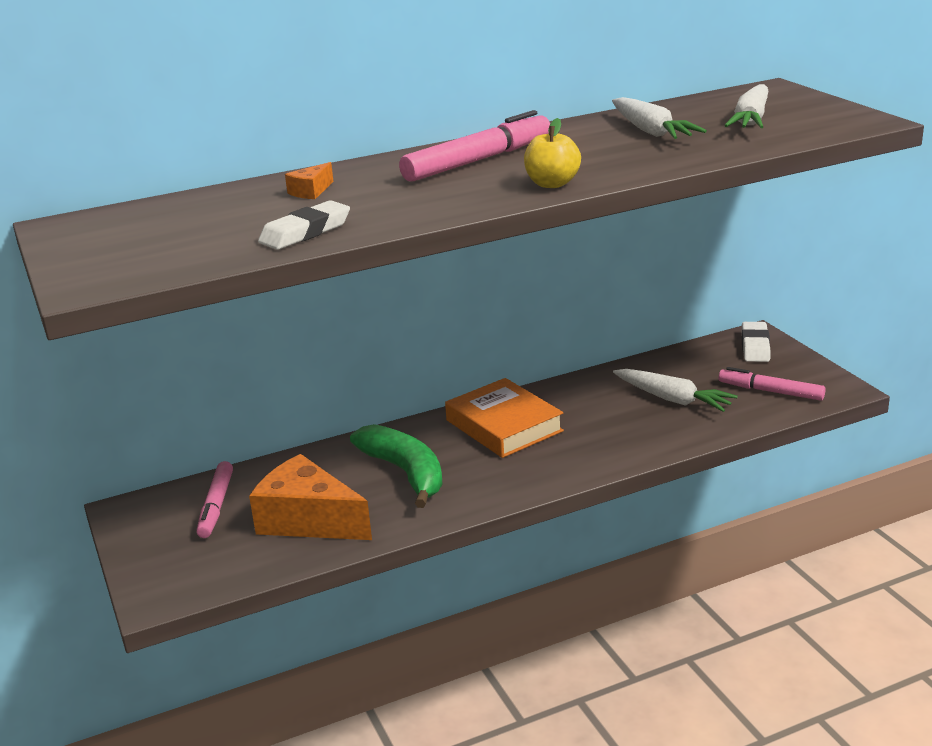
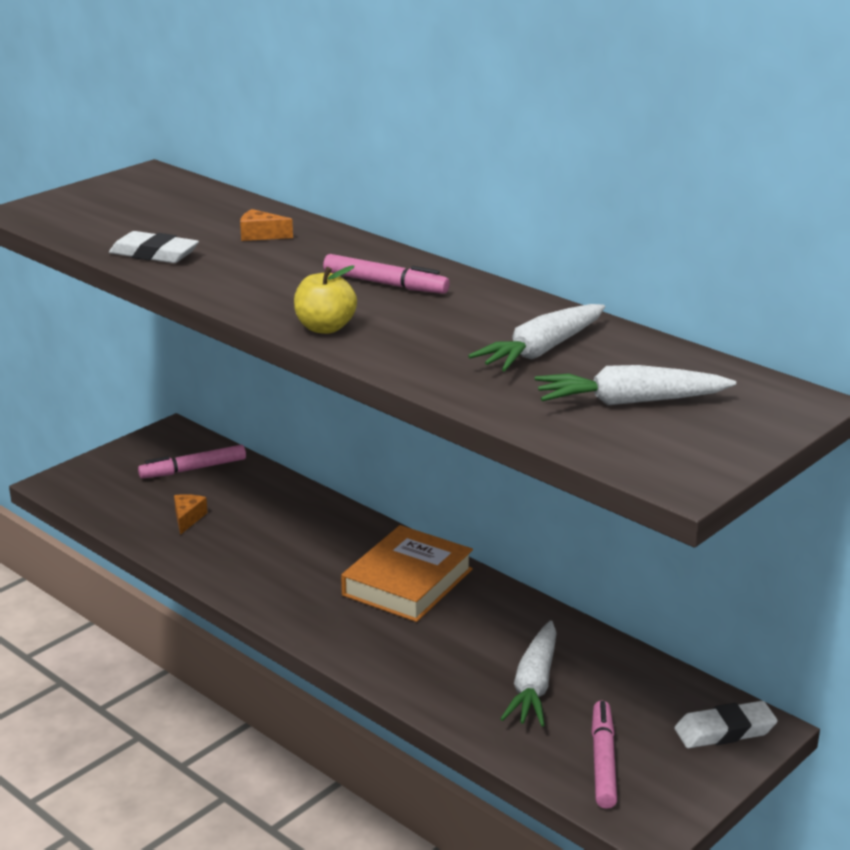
camera: 65 degrees right, 0 degrees up
(308, 520) = (188, 518): orange cheese -> orange cheese, size x0.42
(405, 473) = (288, 547): green banana -> none
(477, 160) = (385, 284): pink marker -> pink marker, size x0.67

